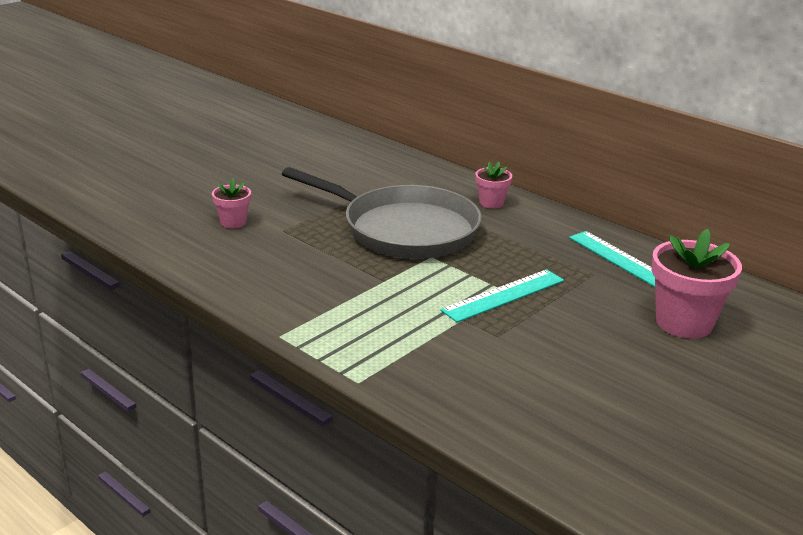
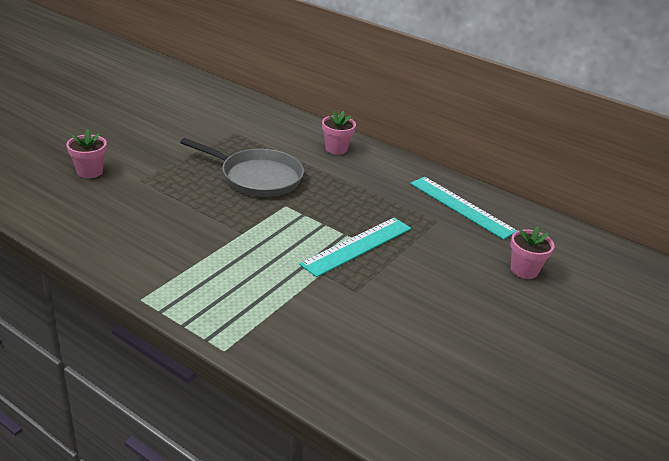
camera: 10 degrees left, 5 degrees up
(403, 230) = (257, 177): grey pan -> grey pan, size x0.63
(684, 323) = (524, 270): pink flower pot -> pink flower pot, size x0.54

